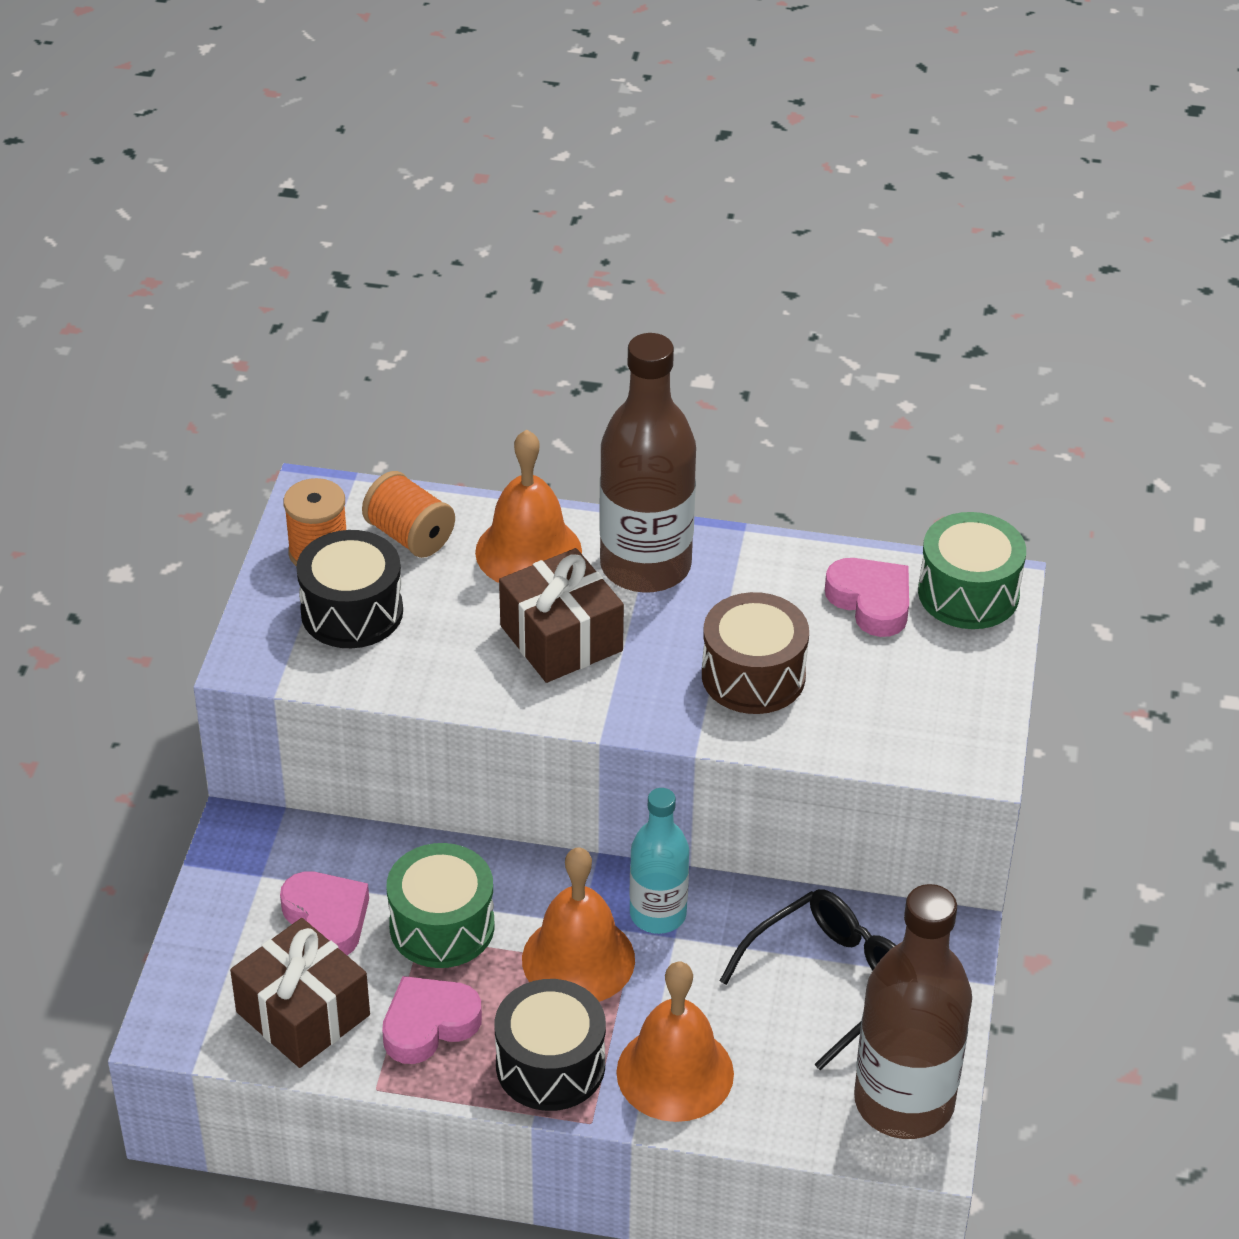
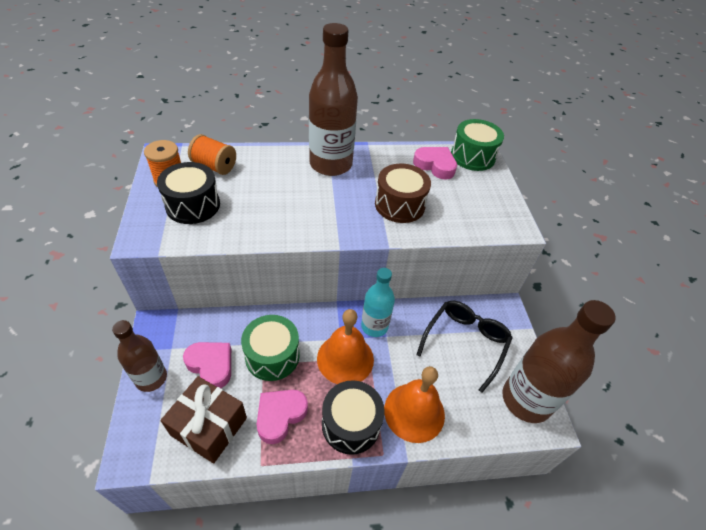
camera: 20 degrees left, 5 degrees up
(218, 918) = (151, 378): none -> brown bottle
(528, 551) = (274, 165): orange bell -> none
(561, 638) = (303, 202): brown gift -> none

